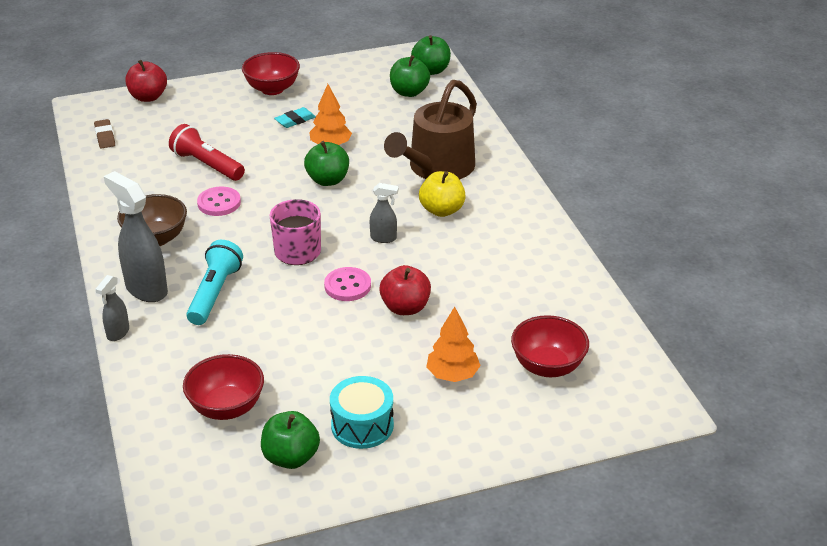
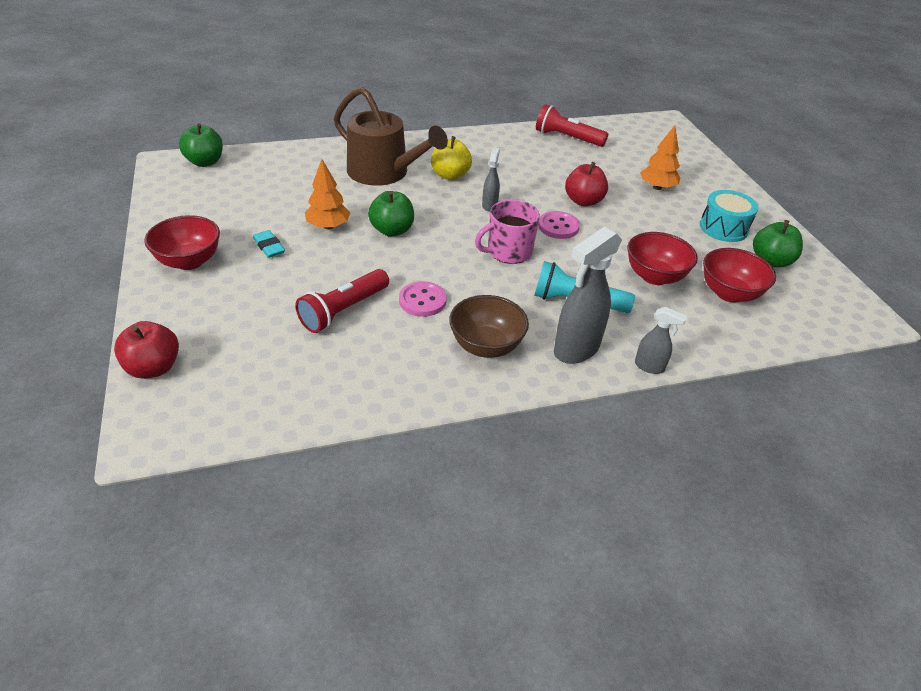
camera: 90 degrees left, 5 degrees up
(105, 137) = (246, 406): brown eraser -> none
(409, 92) = (242, 177): green apple -> none
(547, 366) = (638, 152): red bowl -> red bowl (654, 276)
(566, 301) = (567, 138): none -> red flashlight

